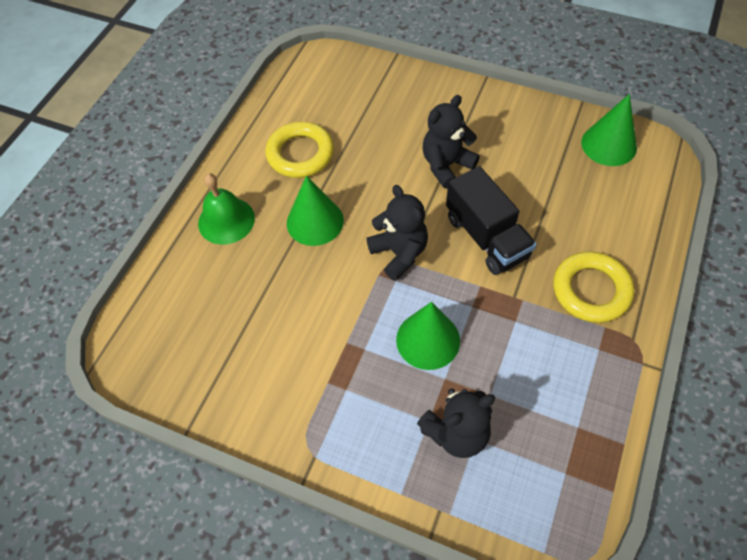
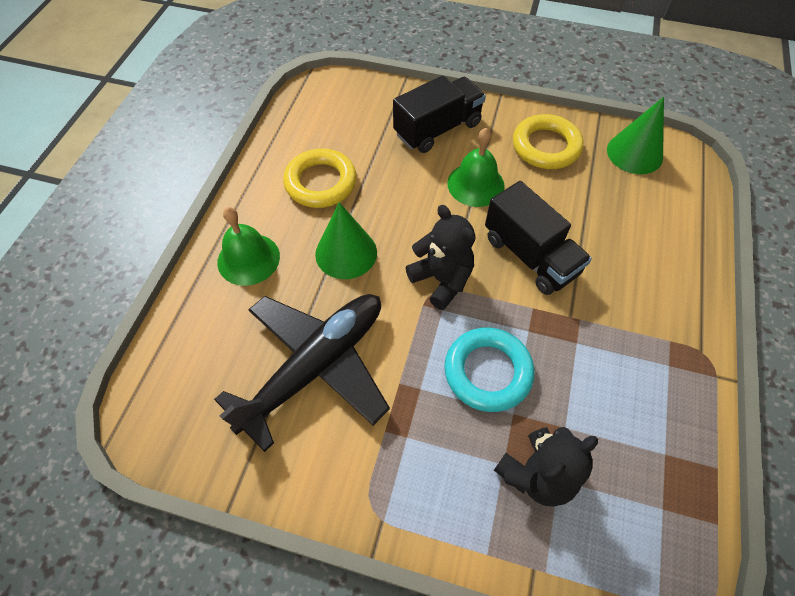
camera: 10 degrees left, 0 degrees up
(274, 321) = (315, 366): none -> black plane
(418, 109) = (437, 129): none -> black truck
(428, 340) = (487, 372): green cone -> turquoise ring
(446, 165) = (475, 184): black teddy bear -> green bell
(591, 290) = (648, 303): yellow ring -> yellow ring (546, 146)

